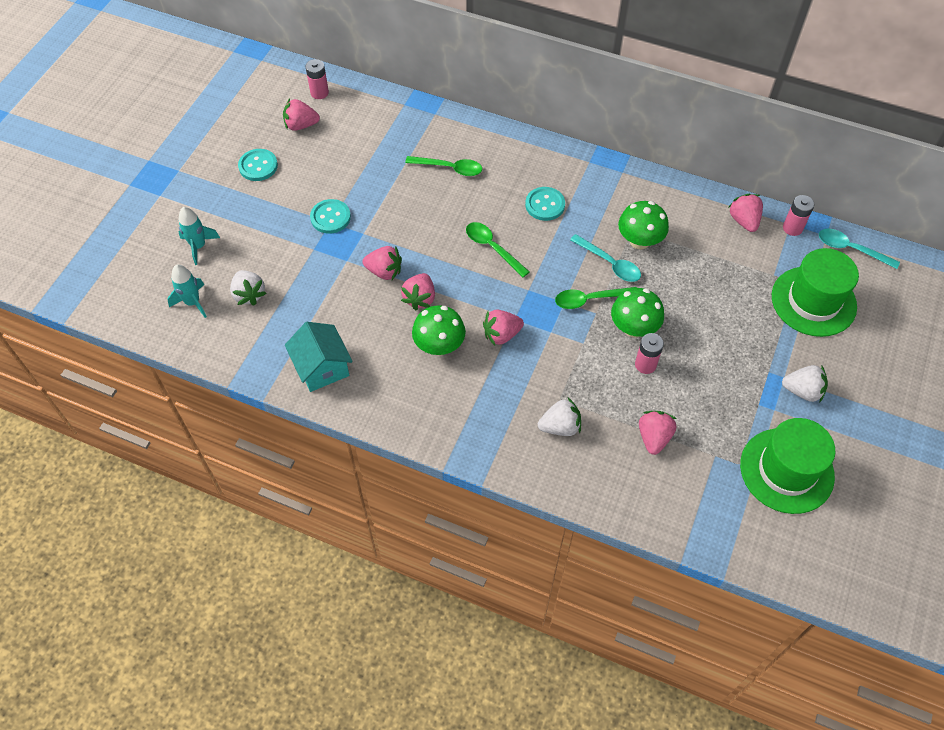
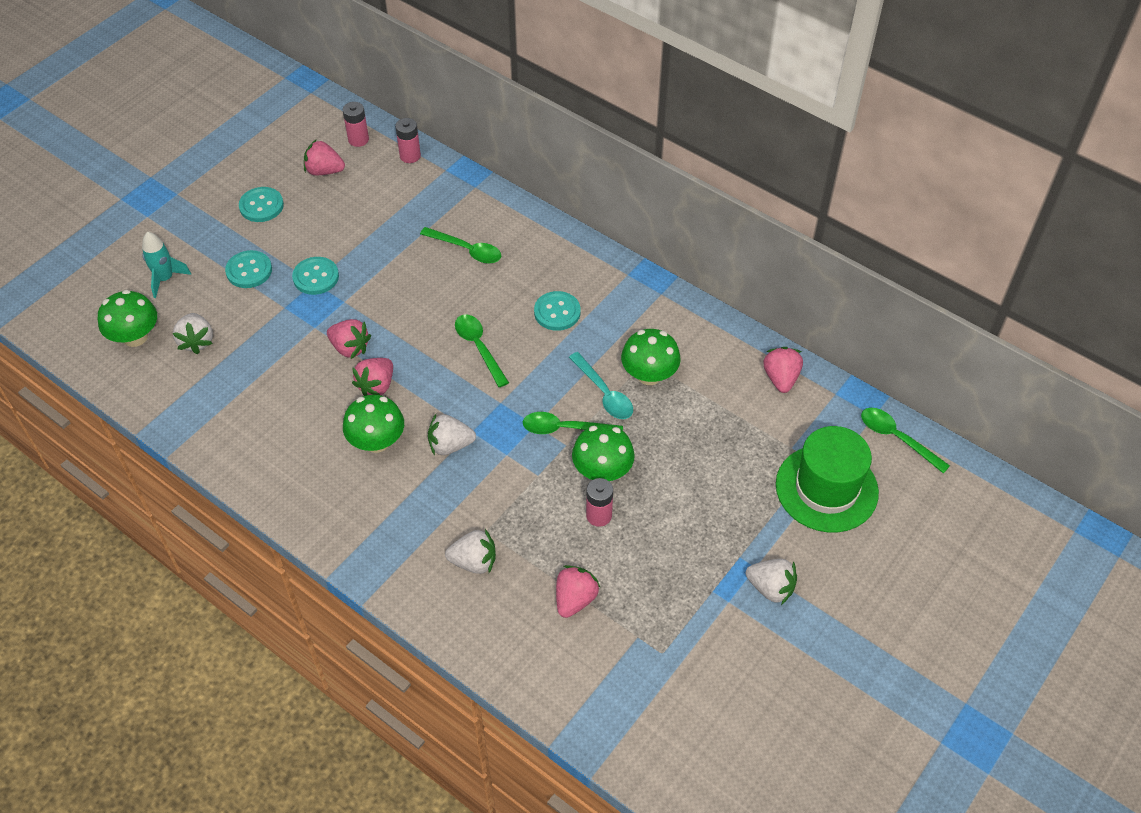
camera: 15 degrees right, 5 degrees down
(192, 302) = (135, 337): turquoise rocket -> green mushroom
(270, 224) = (249, 270): none -> turquoise button
(322, 368) = (242, 437): turquoise house -> none
(501, 334) = (450, 445): pink strawberry -> white strawberry
(786, 470) = (714, 674): green hat -> none
(792, 228) = (836, 399): pink battery -> pink battery (410, 156)
(850, 249) = (896, 438): turquoise spoon -> green spoon

